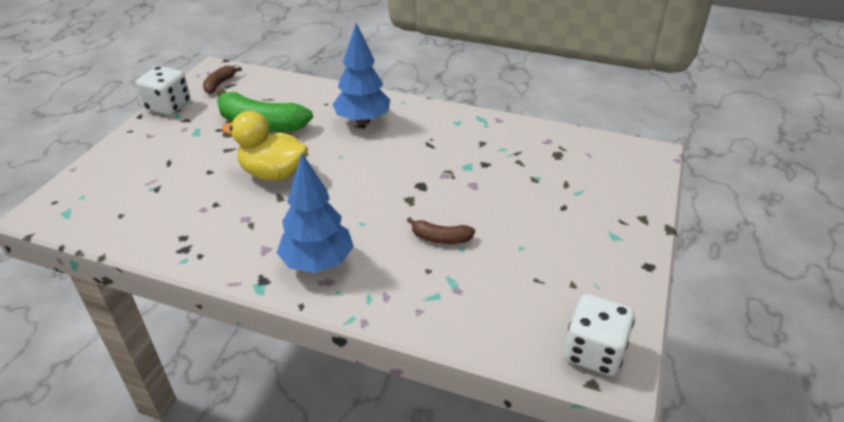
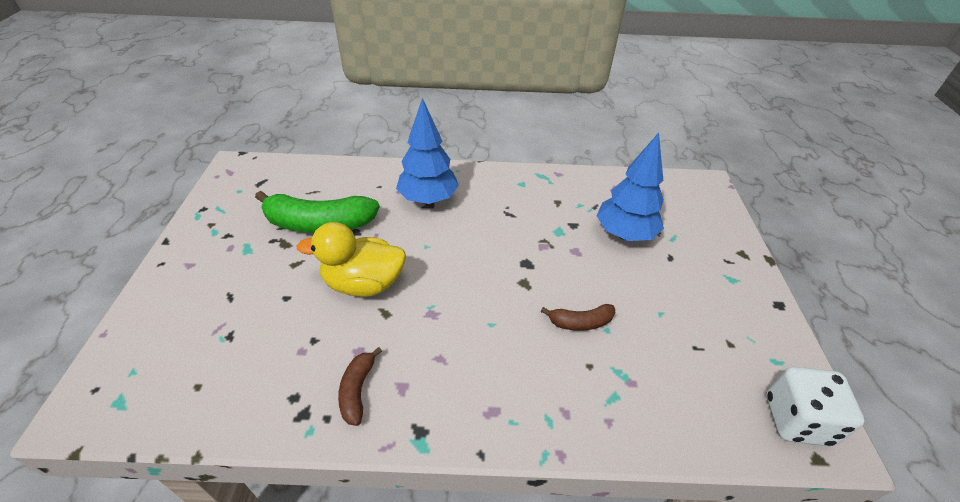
camera: 20 degrees left, 5 degrees up
(168, 106) = (198, 222): white dice -> none
(219, 84) = (248, 183): brown banana -> brown banana (357, 390)
(317, 263) = (470, 389): blue tree -> blue tree (624, 234)

